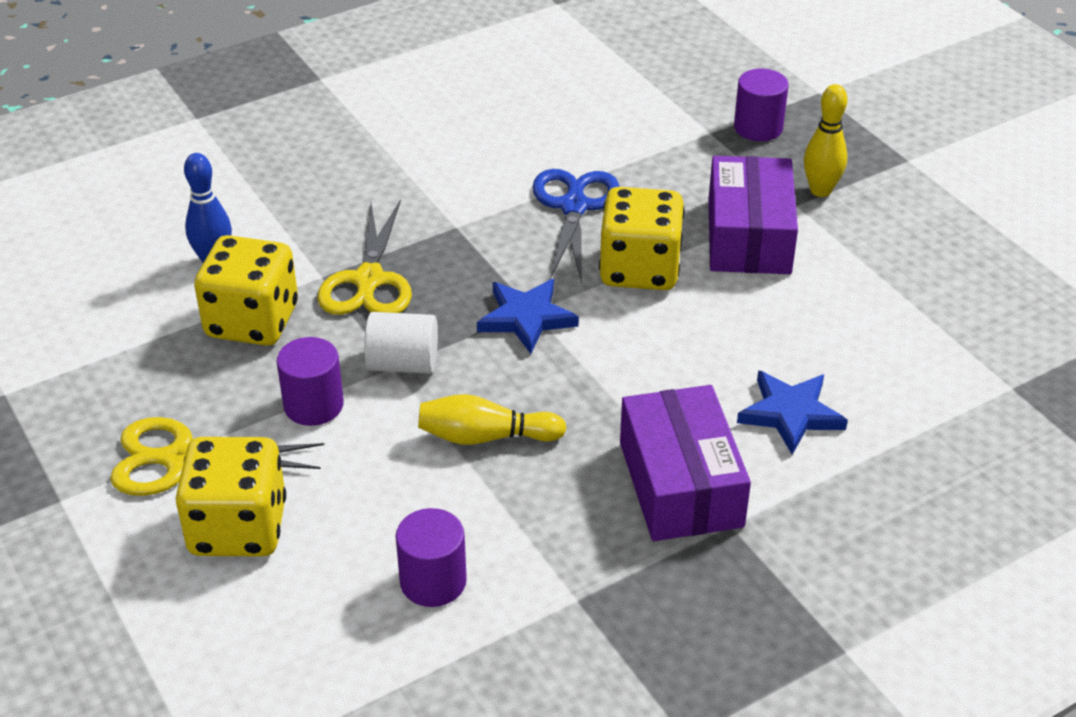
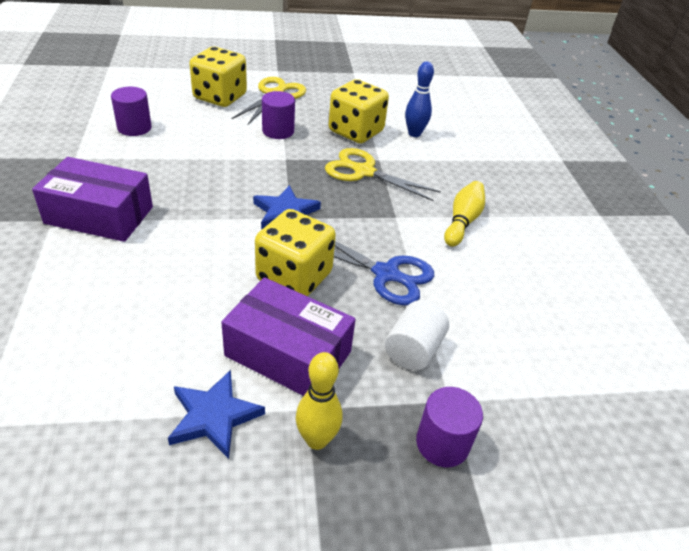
camera: 110 degrees right, 0 degrees up
(403, 364) = (284, 162): white cylinder -> white cylinder (413, 350)
(485, 437) = (205, 168): yellow bowling pin -> yellow bowling pin (462, 221)
(790, 414) = (96, 283): blue star -> blue star (214, 416)

